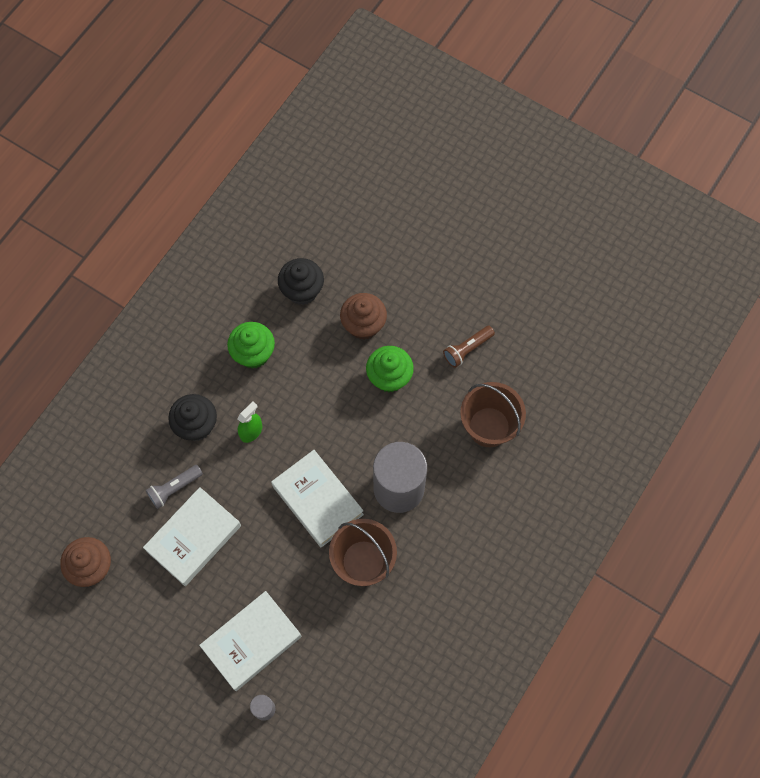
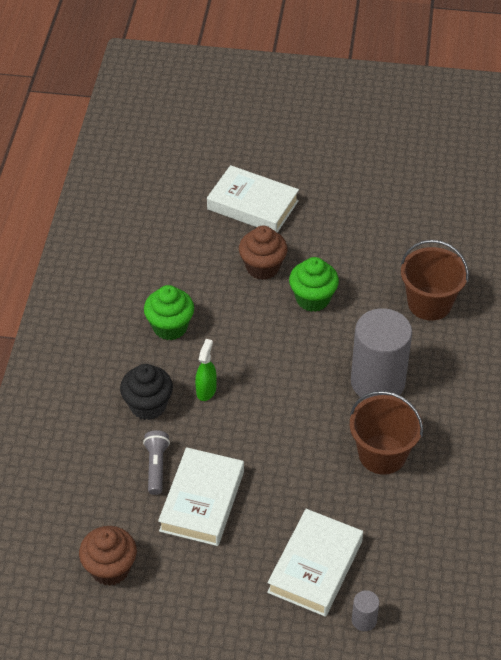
camera: 25 degrees left, 20 degrees down
(174, 488) = (156, 466): grey flashlight -> grey flashlight turned 150 degrees clockwise
(302, 290) = (187, 261): black cupcake -> none
(317, 500) = (306, 421): white book -> white book (252, 205)
(467, 349) = (370, 252): brown flashlight -> none

